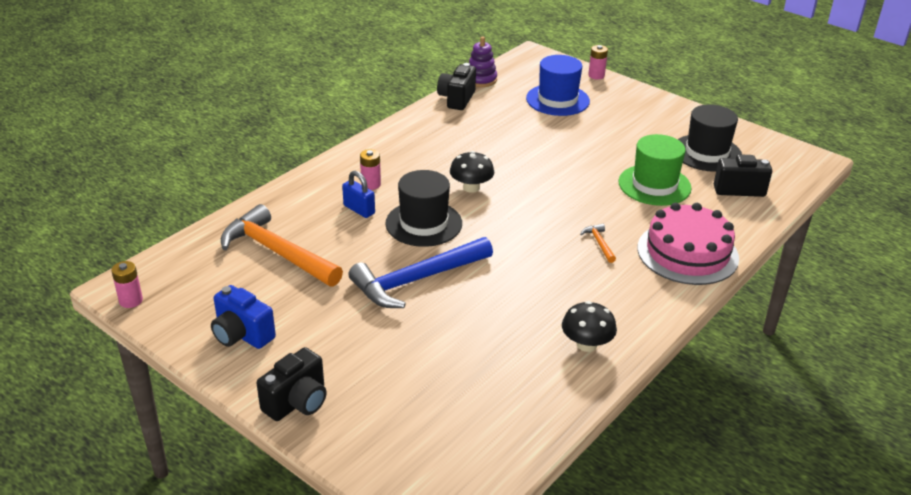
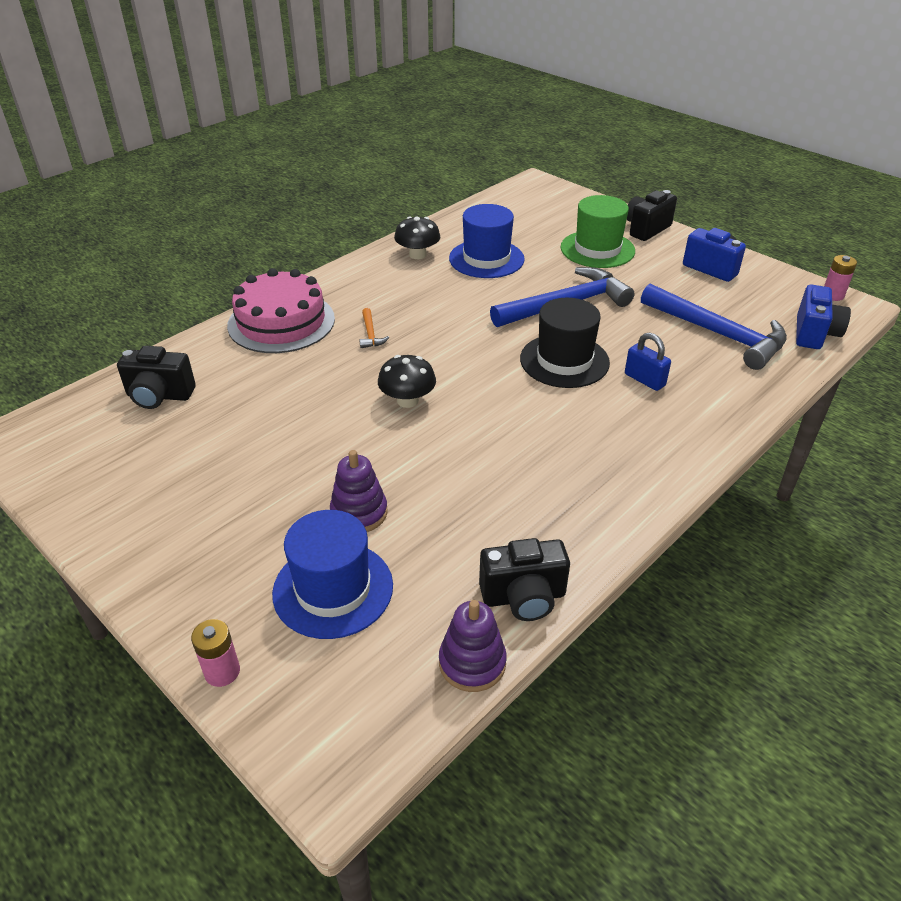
camera: 175 degrees left, 5 degrees up
(185, 255) = (814, 334): none -> blue camera
(277, 252) = (717, 334): orange hammer -> blue hammer
(371, 184) = (639, 414): pink battery -> none
(457, 99) = (523, 597): black camera -> black camera turned 60 degrees clockwise
(471, 187) = (506, 406): black mushroom -> black mushroom (407, 400)
(504, 341) = (486, 259): none -> blue hat
(557, 128) = (359, 513): none -> purple stacking toy
(654, 185) = (265, 404): green hat -> green hat (597, 249)
(707, 153) = (153, 455): black hat -> none

